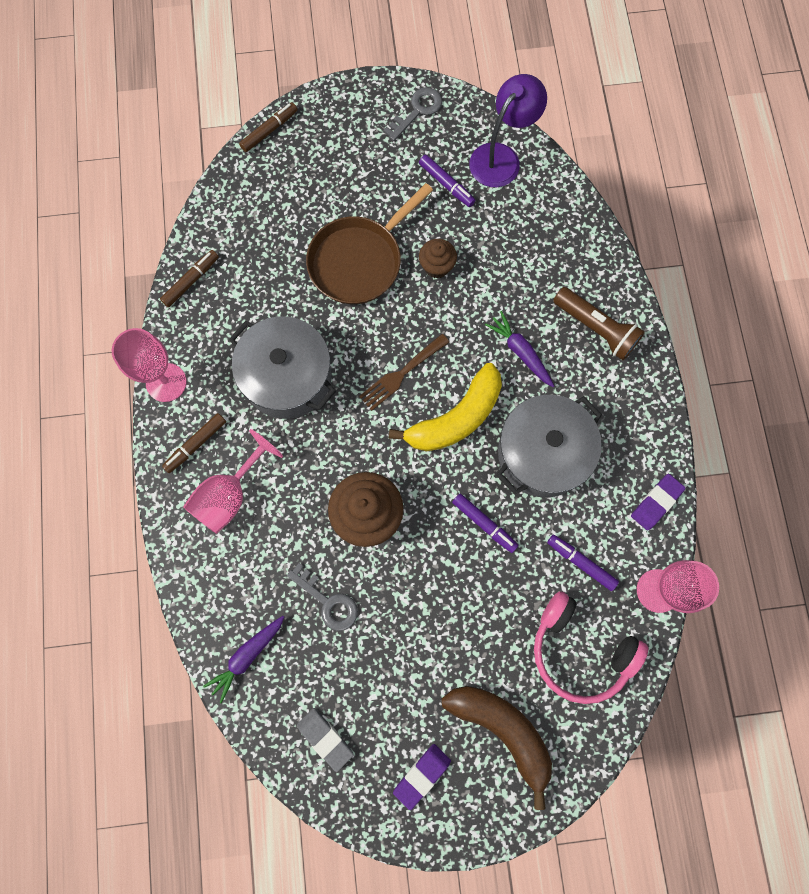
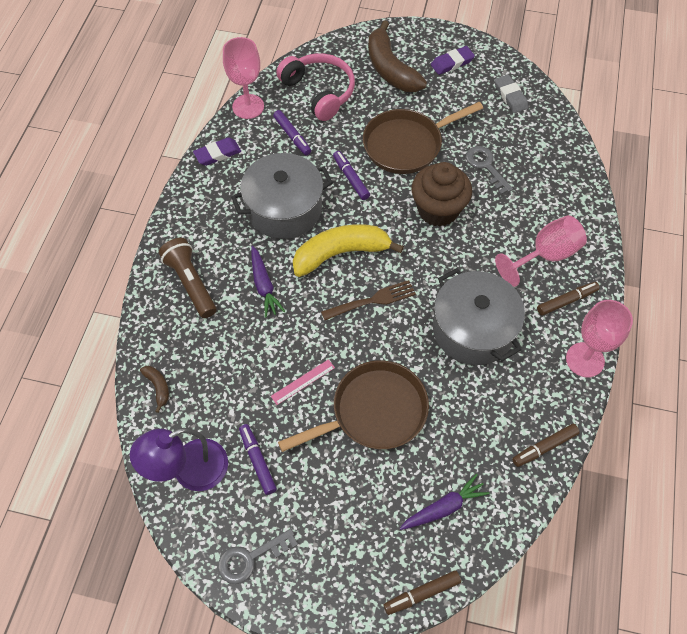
camera: 160 degrees left, 15 degrees down
(247, 656) = (554, 153): purple carrot -> purple carrot (443, 507)
(436, 601) = (406, 144): none -> brown pan
(437, 266) = (303, 382): brown cupcake -> pink ruler
(568, 216) = (158, 387): none -> brown banana

